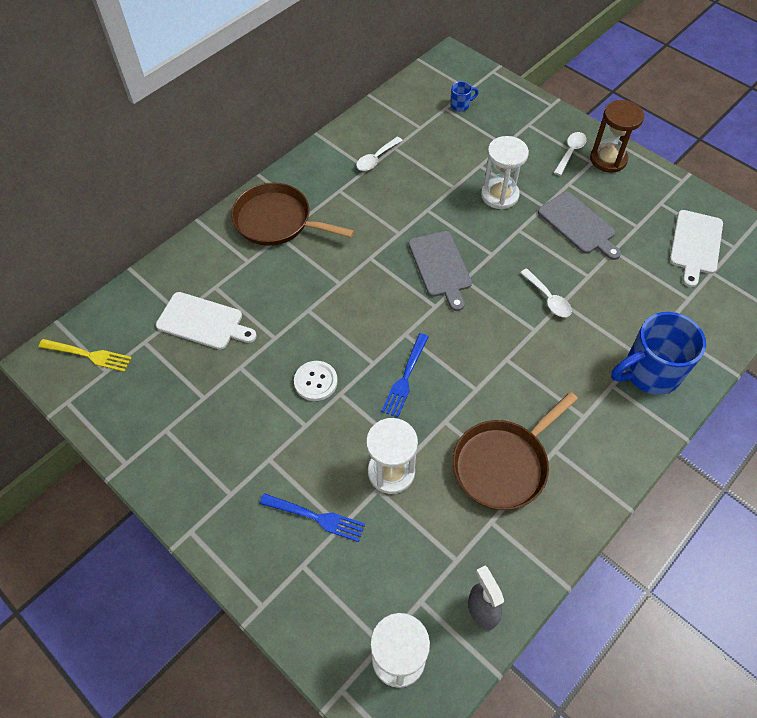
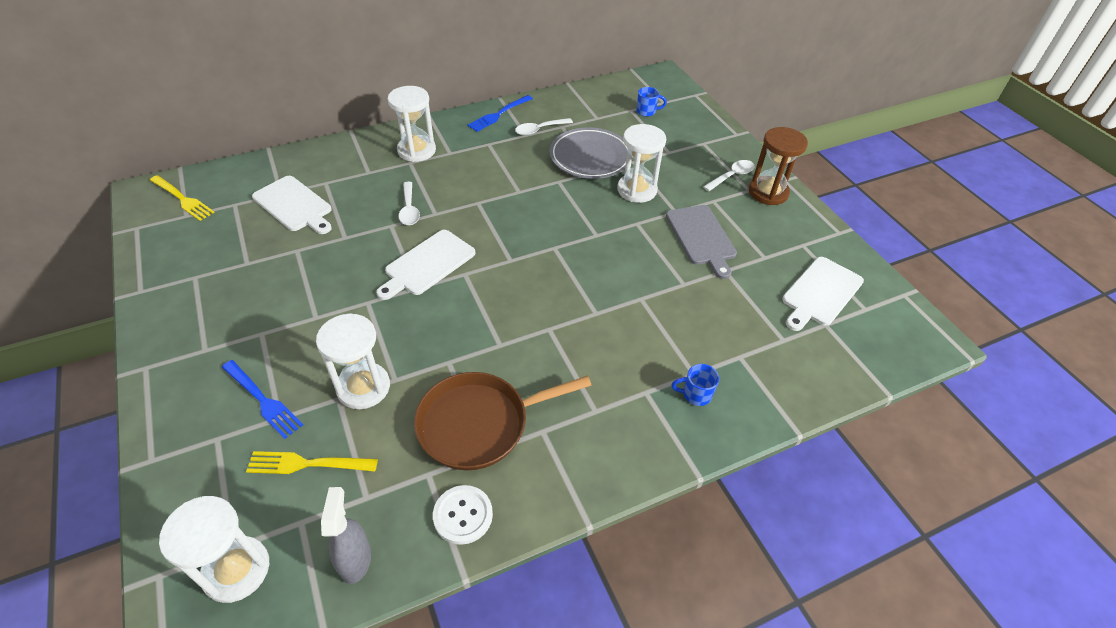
camera: 20 degrees right, 10 degrees down
(277, 221) = (416, 150): brown pan -> white hourglass
(315, 381) = (353, 284): white button -> white button (463, 515)
(367, 337) = (427, 264): none -> white cutting board
(392, 554) = (307, 464): none -> yellow fork
(405, 377) = (438, 310): blue fork -> blue fork (499, 114)
(440, 173) = (590, 157): none -> grey plate
(440, 267) = (538, 230): grey cutting board -> none
(548, 298) = (628, 290): white spoon -> white spoon (409, 209)
(649, 372) = (695, 394): blue mug -> blue mug, size x0.43

